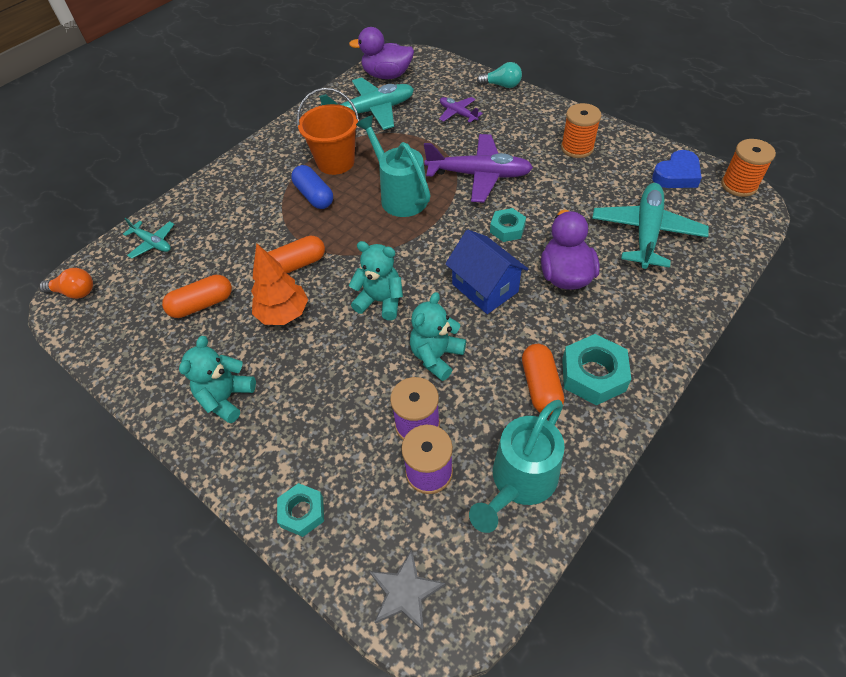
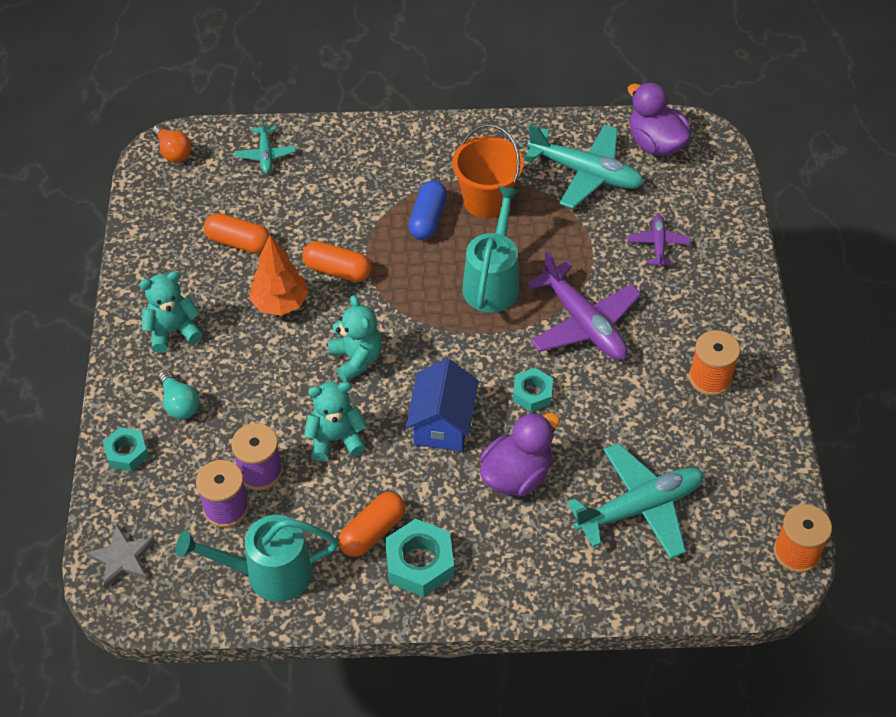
camera: 45 degrees right, 0 degrees up
(502, 85) = (746, 250): turquoise light bulb -> turquoise light bulb (179, 403)
(676, 175) = (756, 488): blue heart -> none

